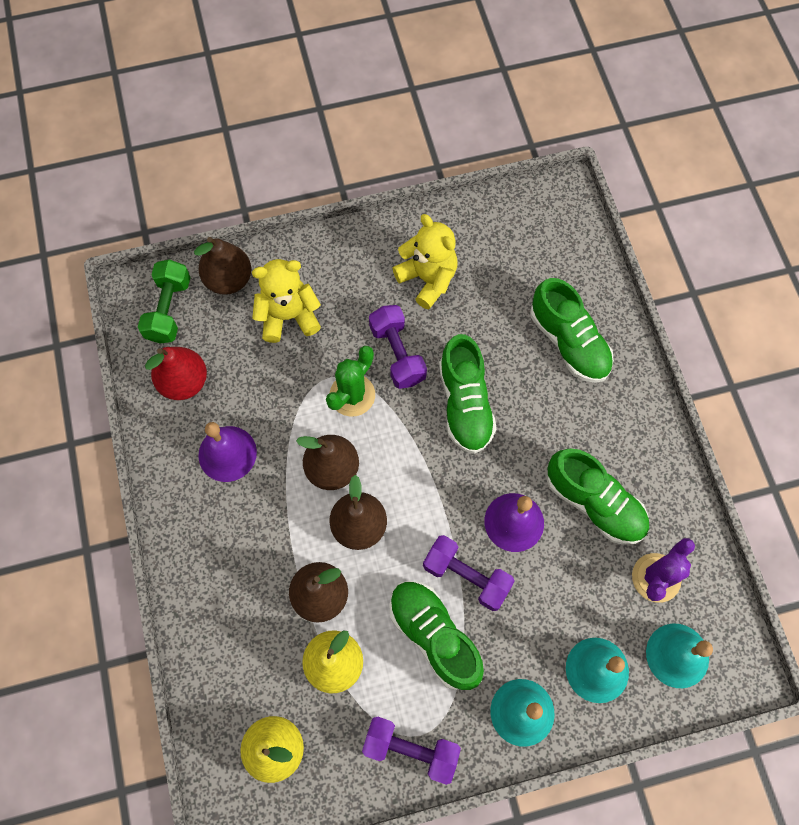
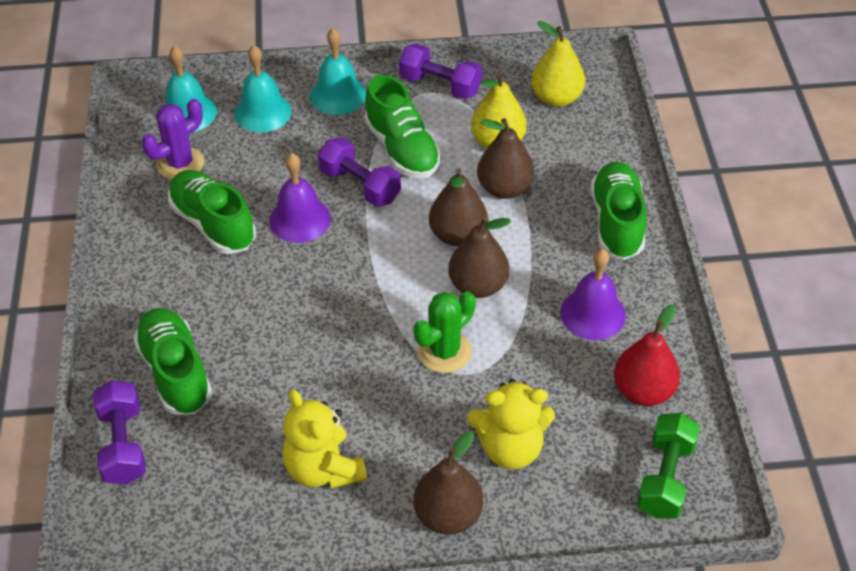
camera: 170 degrees left, 20 degrees down
(229, 280) = (585, 505): brown pear -> brown pear (448, 515)
(397, 354) = (382, 387): purple dumbbell -> purple dumbbell (123, 445)
(465, 404) = (318, 326): green shoe -> green shoe (616, 222)

